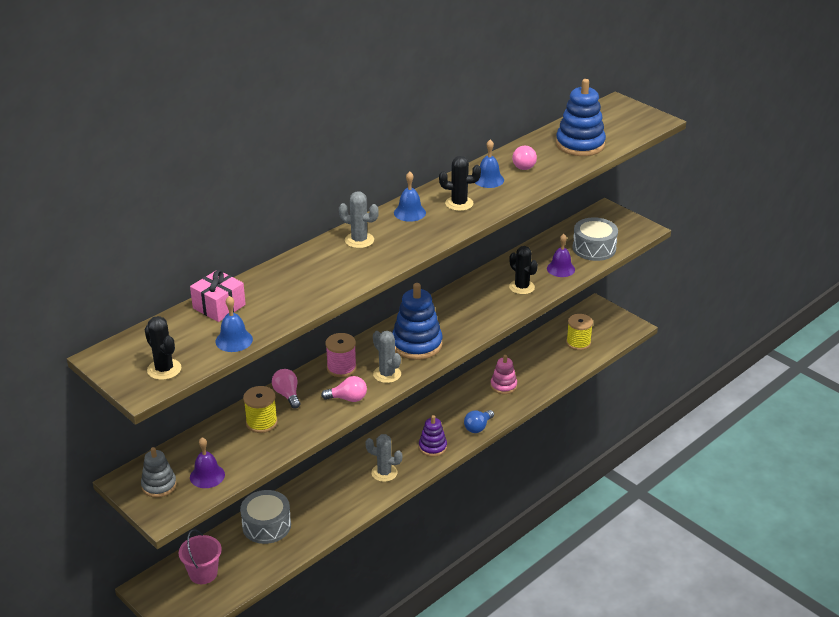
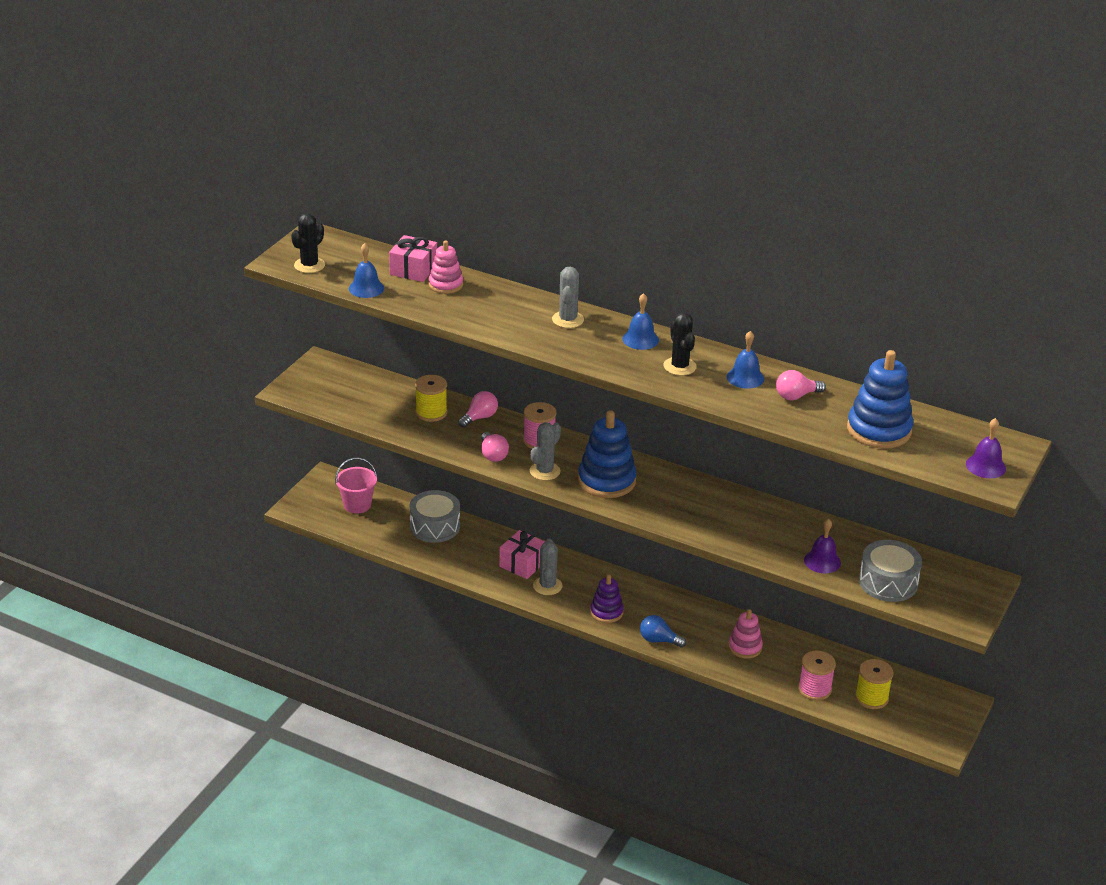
camera: 70 degrees right, 0 degrees up
(159, 485) = (322, 379): grey stacking toy -> none
(207, 476) = (345, 401): purple bell -> purple bell (985, 466)
(259, 293) = (446, 285): none -> pink stacking toy
(348, 481) = (522, 564): none -> pink gift
(521, 287) = (762, 536): black cactus -> none
(560, 365) = (814, 689): none -> pink spool

